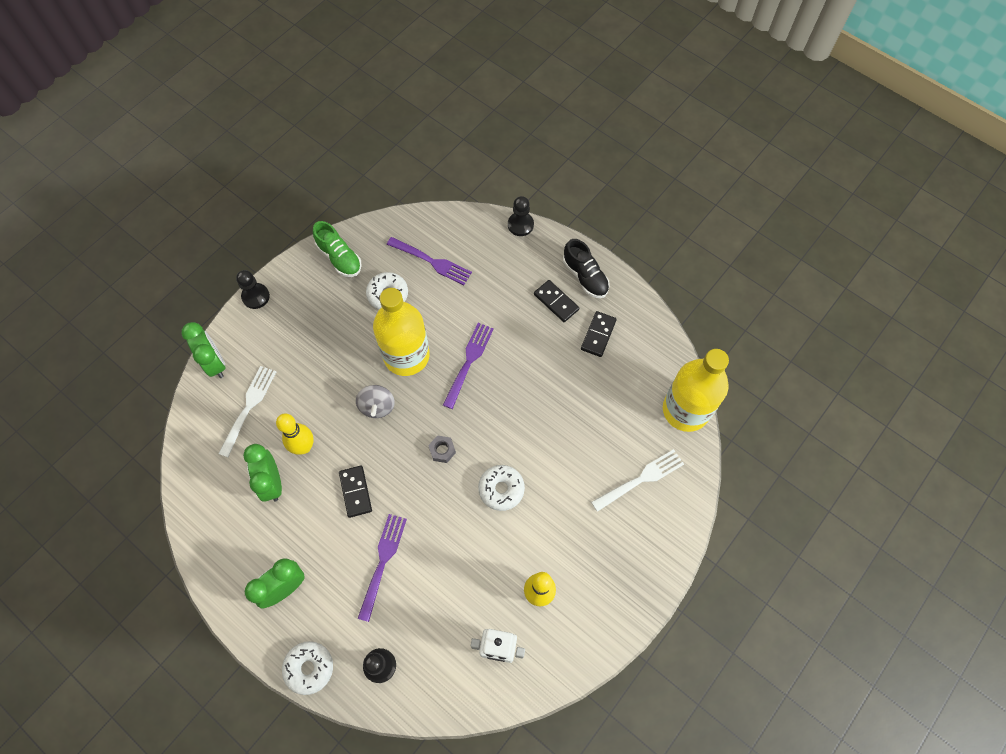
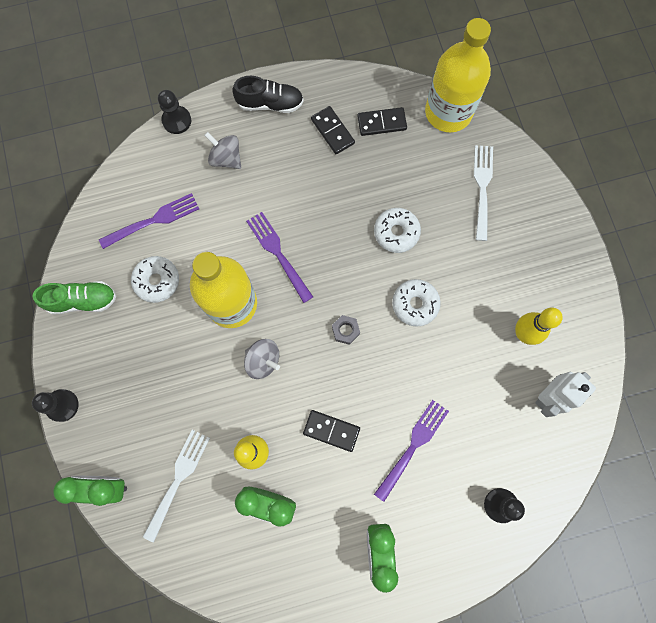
camera: 55 degrees left, 10 degrees up
(248, 408) = (177, 481): white fork -> white fork turned 60 degrees clockwise
(309, 668) = (464, 569): white donut -> white donut (396, 232)
(382, 563) = (412, 447): purple fork -> purple fork turned 75 degrees clockwise
(517, 276) = (226, 158): none -> grey spinning top
(556, 302) = (276, 143): black domino -> black domino (381, 123)

